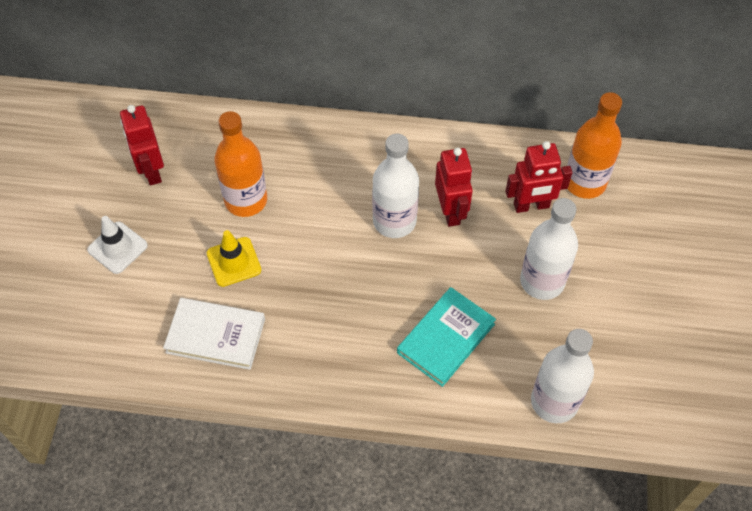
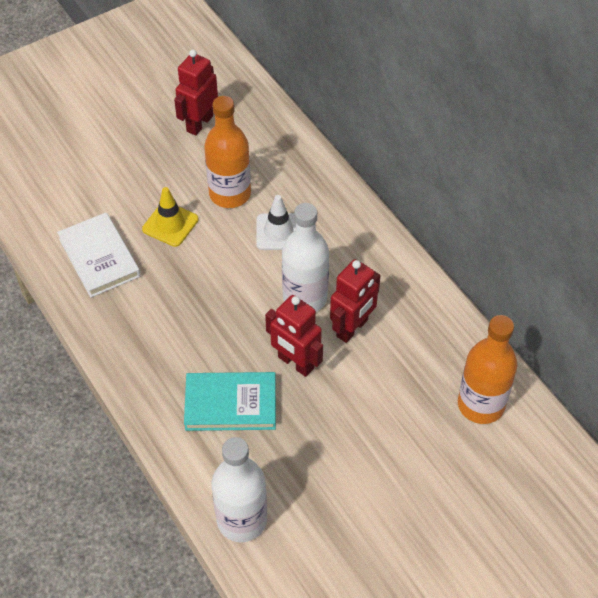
camera: 50 degrees right, 5 degrees down
(117, 248) = (118, 151): white traffic cone -> white traffic cone (278, 232)
(531, 206) = (416, 381): red robot -> red robot (295, 363)
(542, 281) = (349, 437): white bottle -> none

